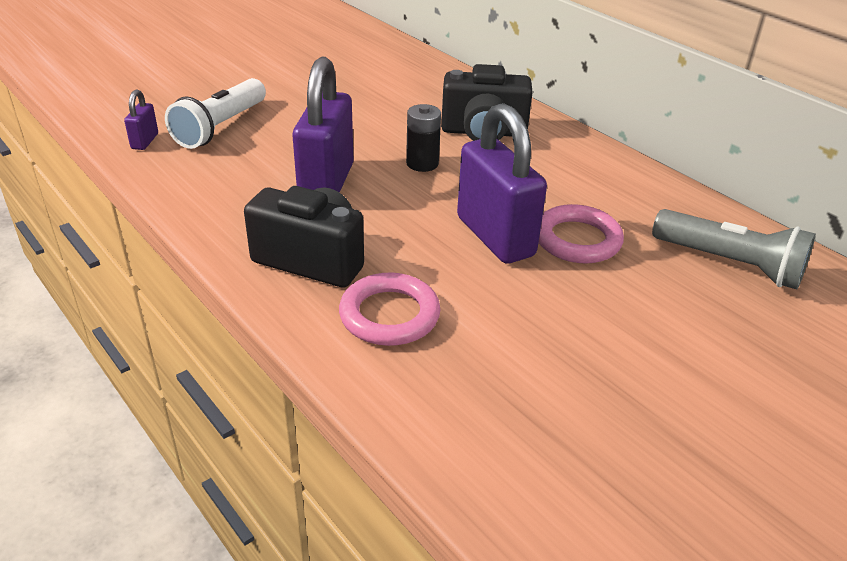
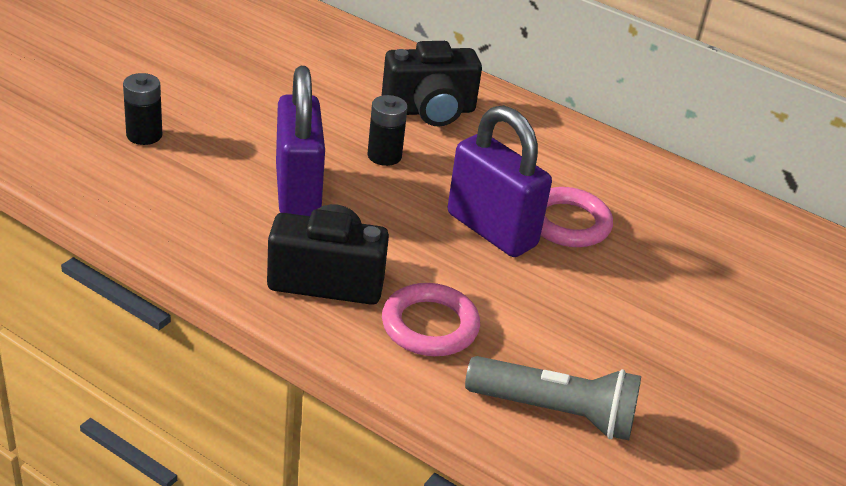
camera: 20 degrees left, 0 degrees up
(145, 141) = (67, 163): purple padlock -> none
(221, 127) = (144, 135): white flashlight -> black battery
(729, 264) = (708, 229): grey flashlight -> grey flashlight (555, 412)

